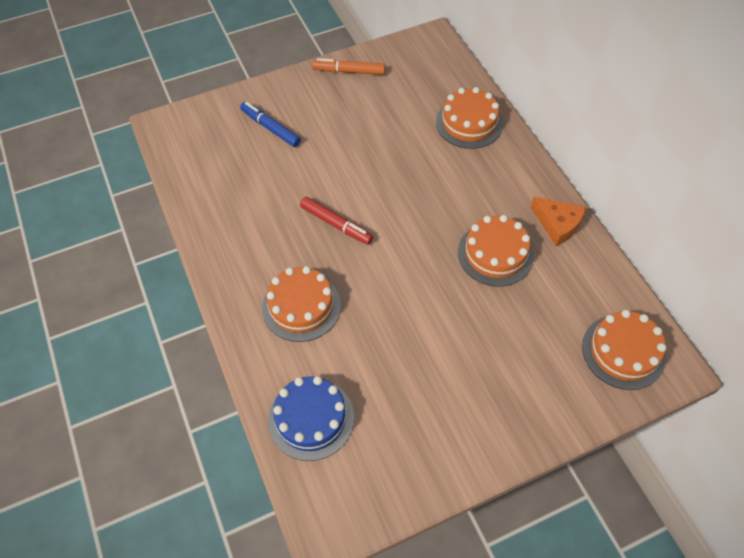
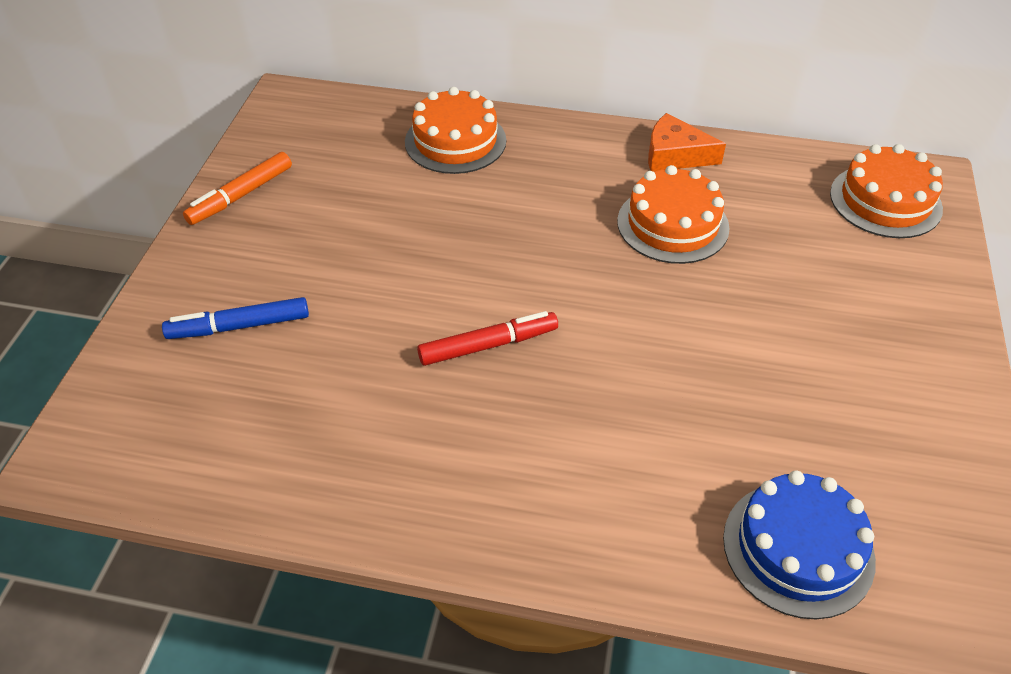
camera: 55 degrees left, 10 degrees down
(301, 306) = (595, 458): orange cake -> none
(557, 224) = (675, 155): orange cheese -> orange cheese turned 150 degrees counterclockwise

